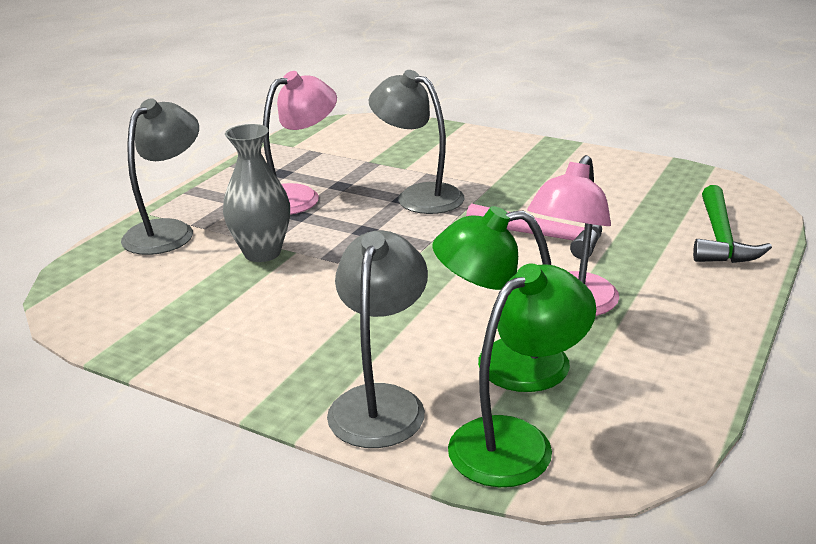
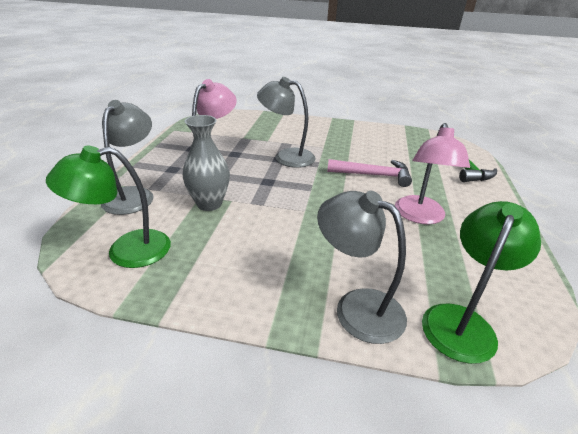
camera: 20 degrees left, 5 degrees up
(381, 402) = (357, 307): grey lamp -> grey lamp turned 45 degrees counterclockwise
(502, 365) = (412, 265): green lamp -> green lamp (126, 251)

